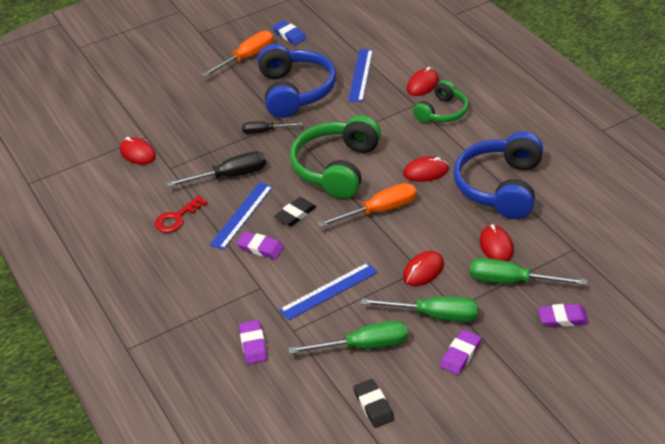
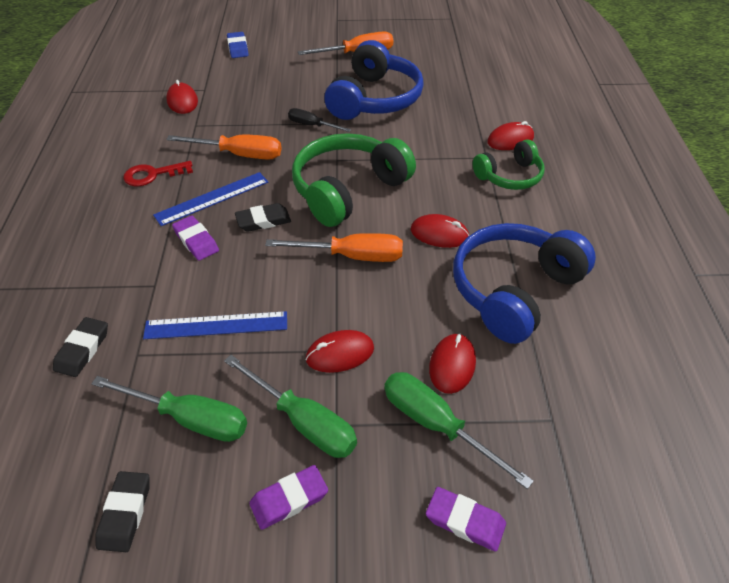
camera: 25 degrees right, 5 degrees up
(230, 176) = (239, 155): black screwdriver -> orange screwdriver
(253, 344) = (82, 350): purple eraser -> black eraser
(289, 35) = (415, 48): blue eraser -> blue eraser (238, 48)
(361, 75) = (452, 107): blue ruler -> none

